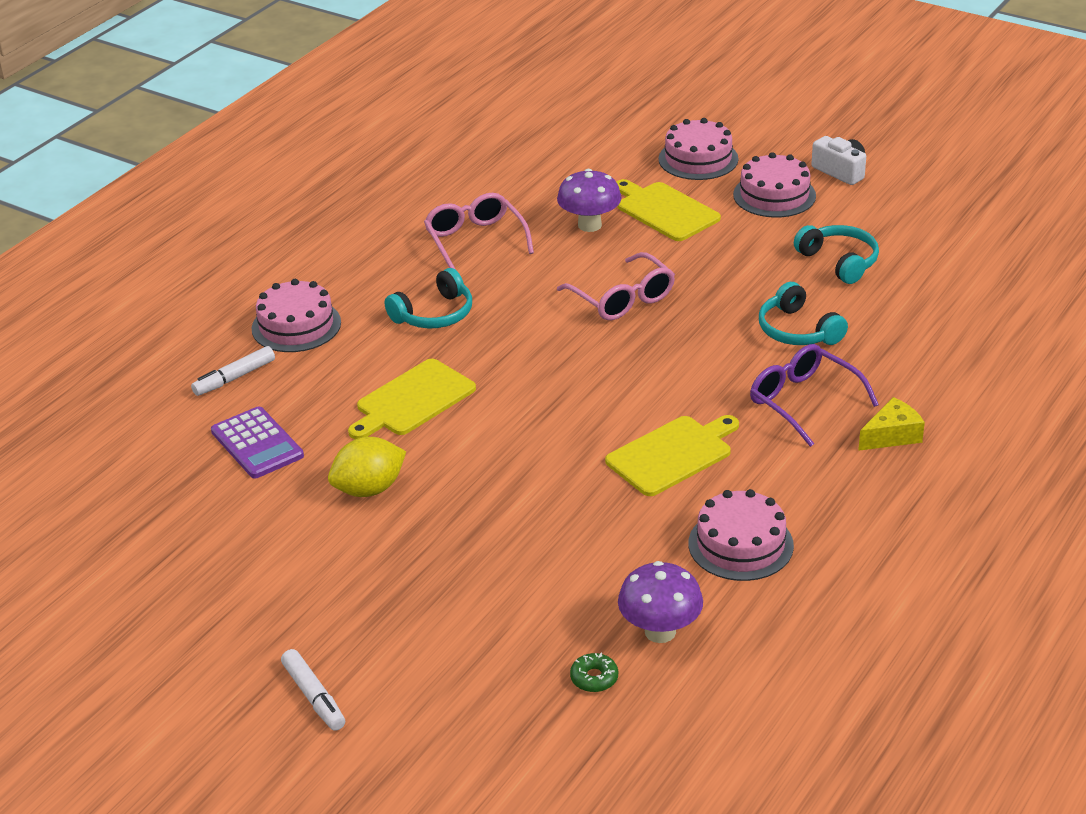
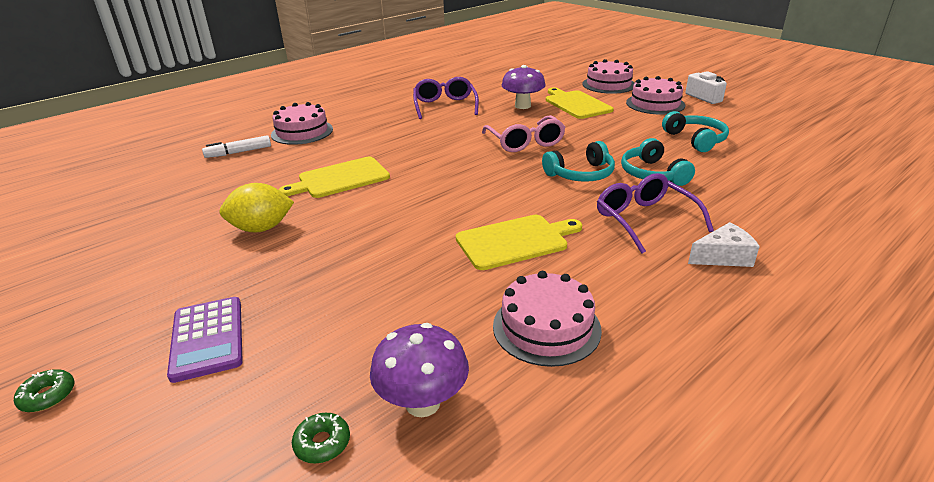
camera: 15 degrees right, 5 degrees down
(257, 444) = (214, 189): purple calculator -> purple calculator (207, 338)
(314, 697) = (48, 396): white marker -> green donut
(434, 314) = (392, 136): turquoise headphones -> turquoise headphones (581, 174)
(475, 241) = (445, 106): pink glasses -> purple glasses
(892, 436) = (723, 257): yellow cheese -> white cheese

